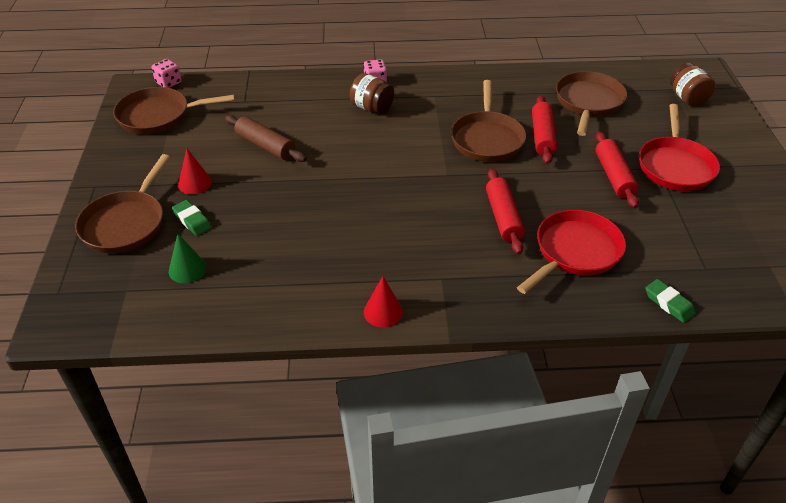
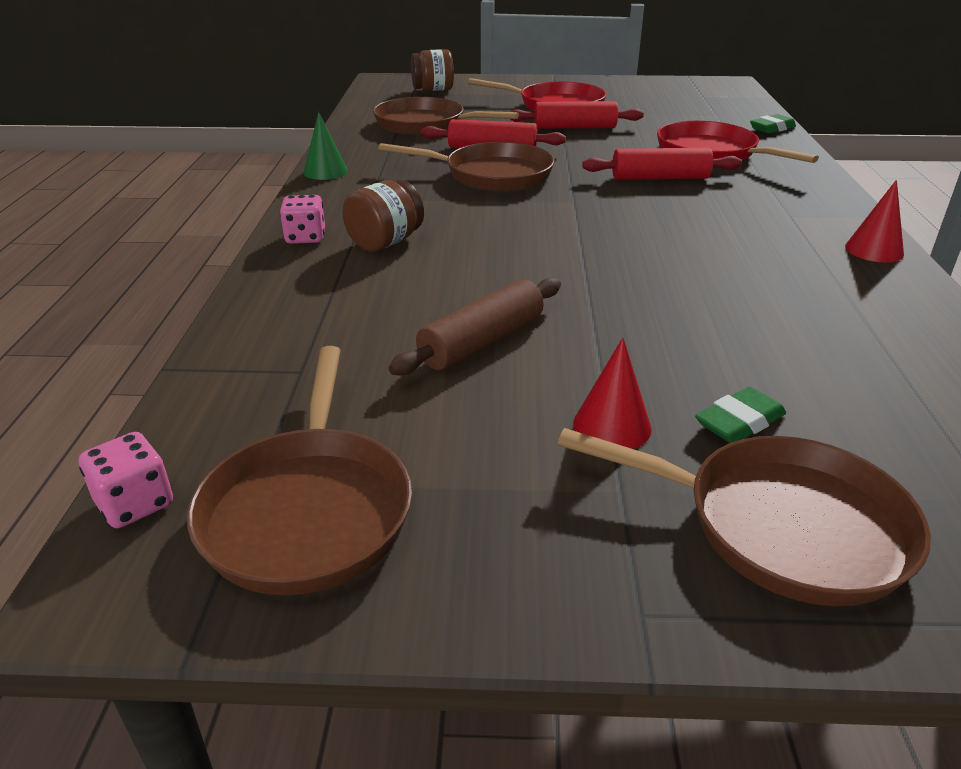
camera: 85 degrees left, 10 degrees down
(187, 269) = (886, 419): green cone -> green cone (325, 171)

